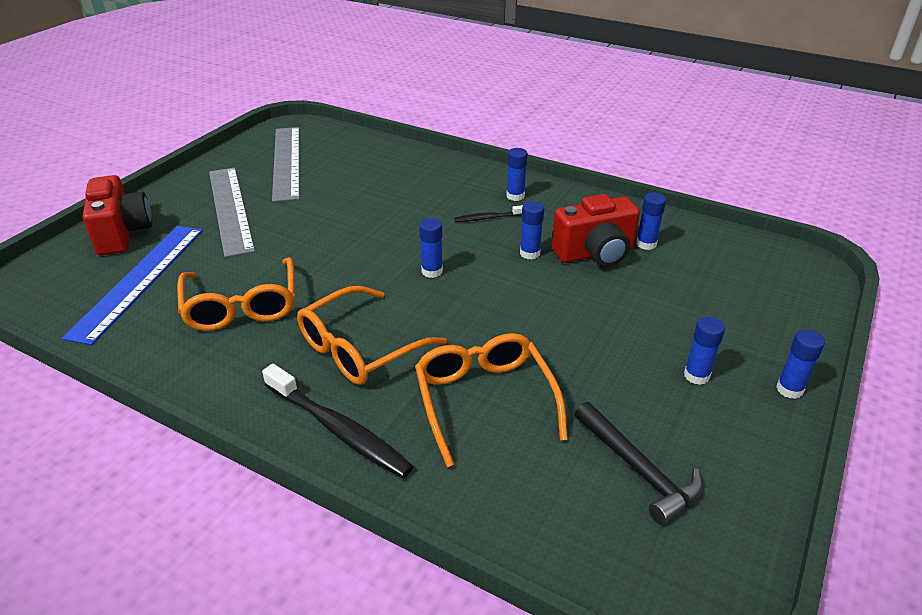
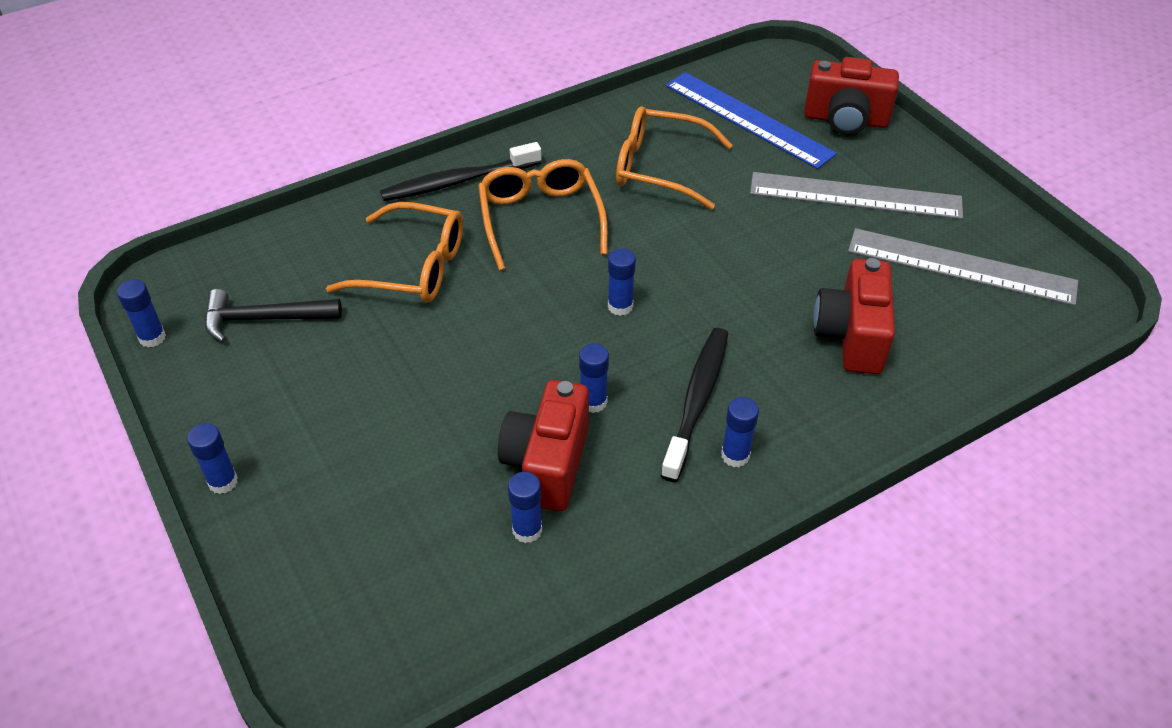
camera: 120 degrees right, 10 degrees up
(382, 183) = (851, 336): none -> red camera
(488, 218) = (696, 401): black toothbrush -> black toothbrush, size x1.90
(696, 375) = (304, 422): blue glue stick -> blue glue stick (152, 337)

